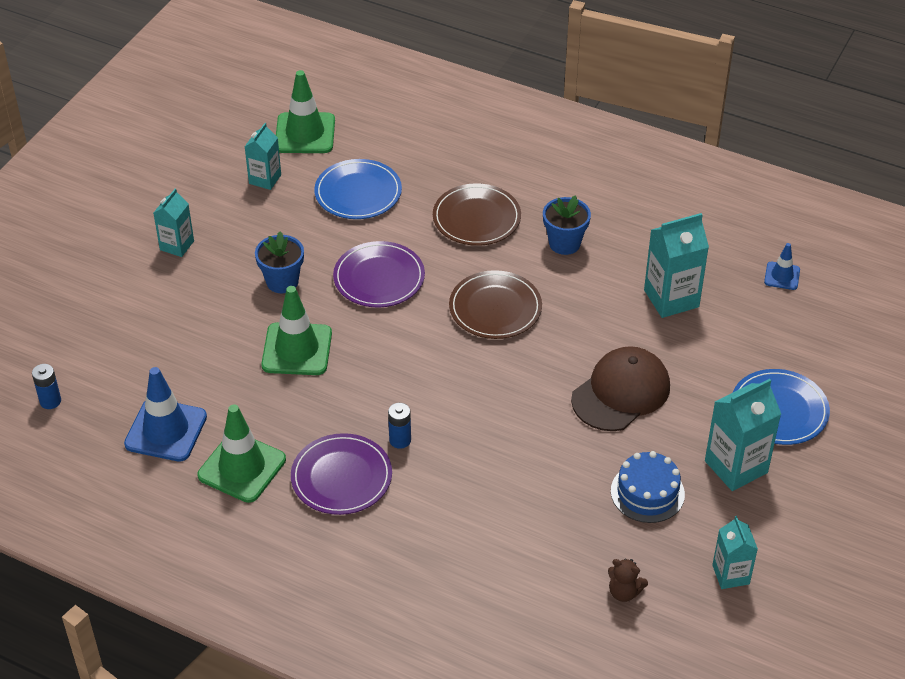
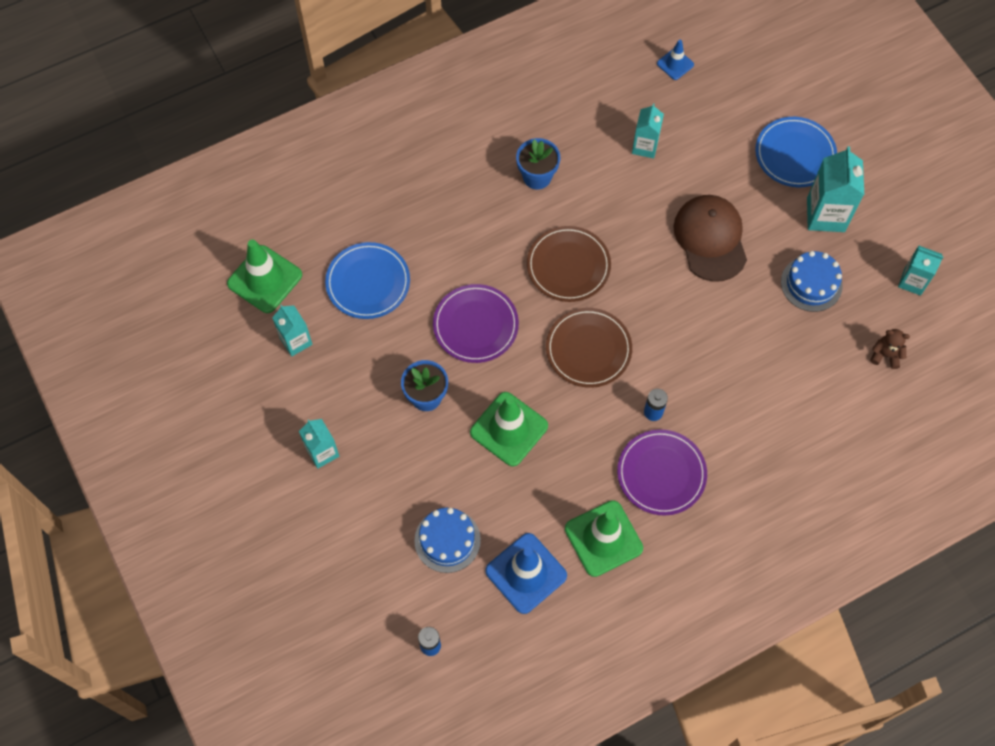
camera: 55 degrees left, 20 degrees up
(157, 363) = (447, 540): none -> blue cake
(476, 218) = (463, 217): brown plate -> brown plate (588, 349)
(624, 592) = (885, 355): brown teddy bear -> brown teddy bear turned 135 degrees counterclockwise
(671, 298) = (645, 146): turquoise carton -> turquoise carton, size x0.62

